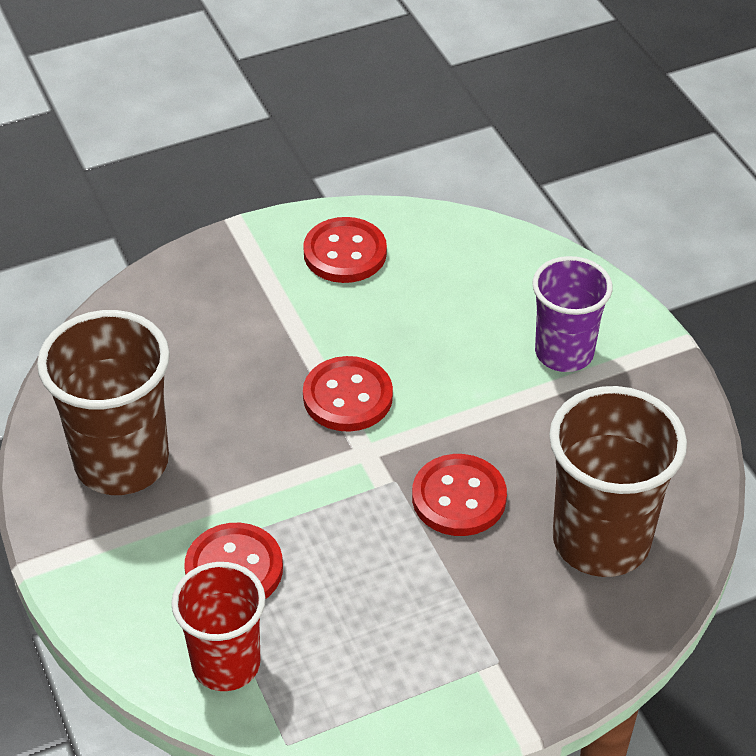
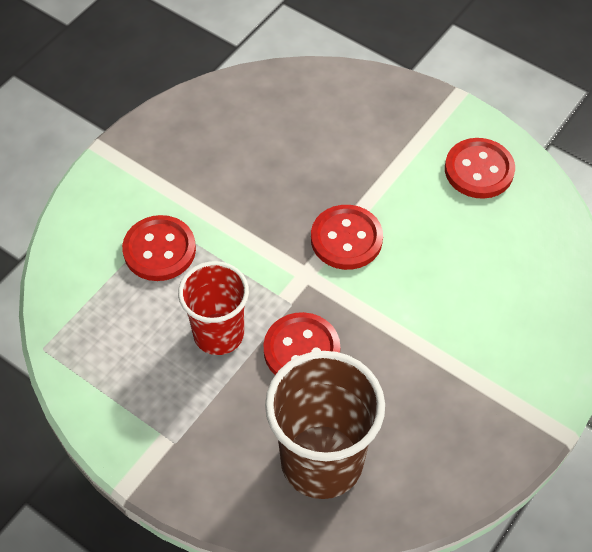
camera: 60 degrees right, 10 degrees up
(122, 462) = (206, 146): brown cup -> none
(226, 664) = (84, 284): red cup -> red cup (218, 334)
(564, 353) = (488, 354): purple cup -> none

